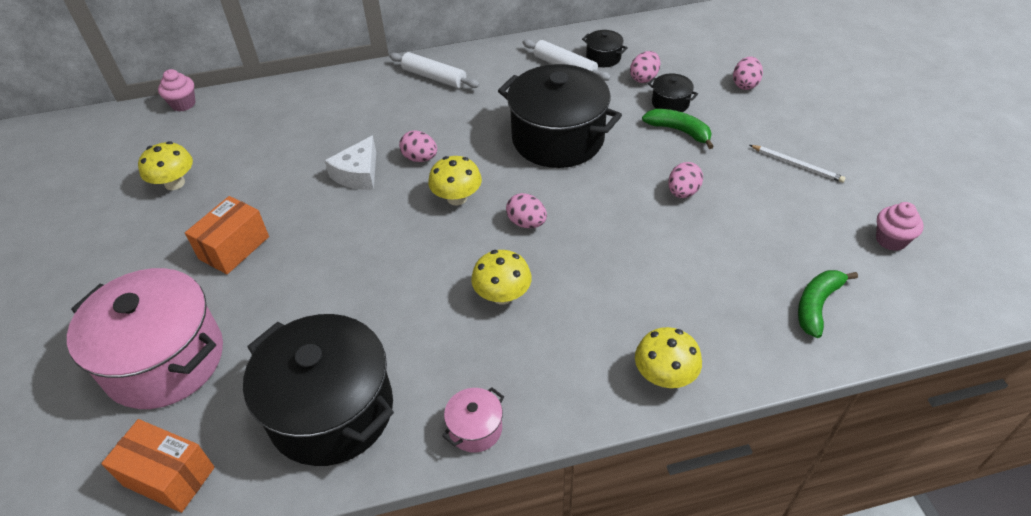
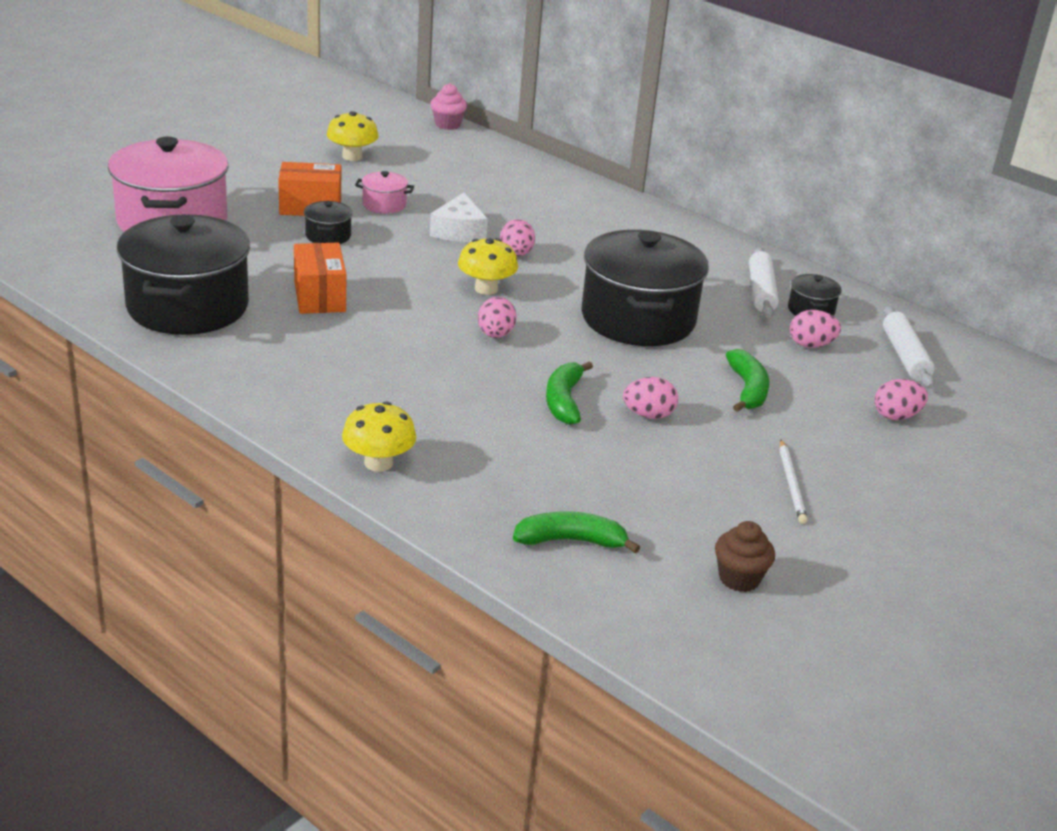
camera: 50 degrees right, 15 degrees down
(169, 476) = (74, 262): orange box -> orange box (319, 296)
(358, 174) = (459, 231): white cheese -> white cheese turned 75 degrees counterclockwise
(434, 77) = (641, 225): white rolling pin -> white rolling pin (905, 356)
(475, 429) = (228, 378): pink pot -> pink pot (384, 205)
(502, 295) = (389, 348): yellow mushroom -> none
(640, 227) = (564, 401): none -> green banana
(670, 103) = (789, 372): black pot -> black pot (328, 236)
(891, 240) = (739, 578): pink cupcake -> brown cupcake

